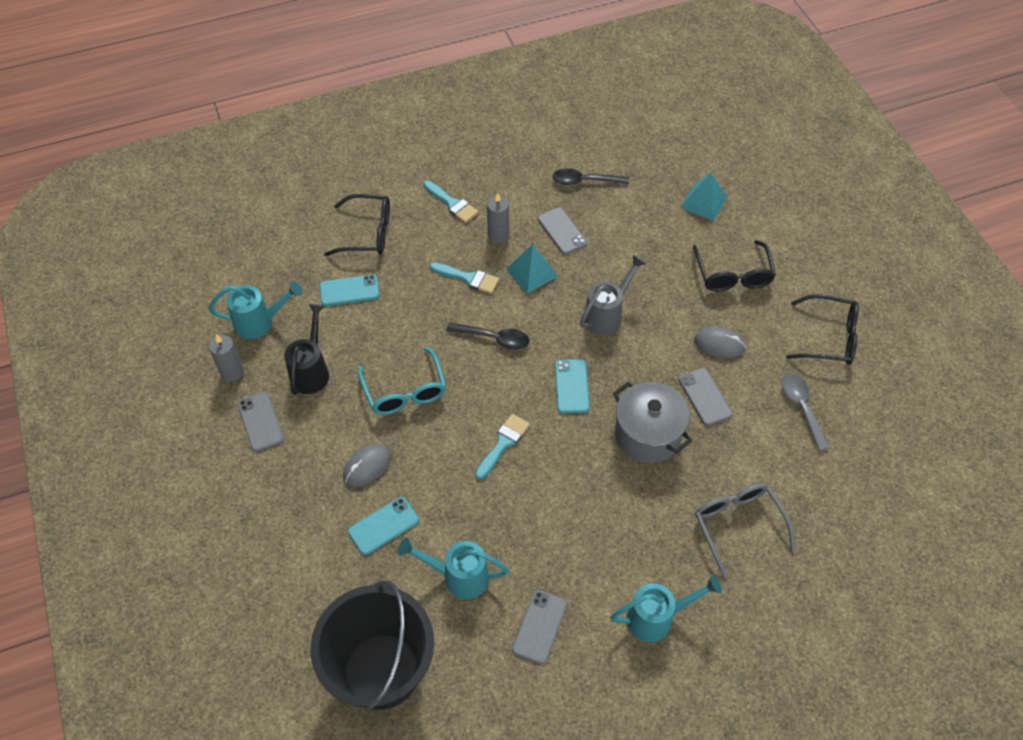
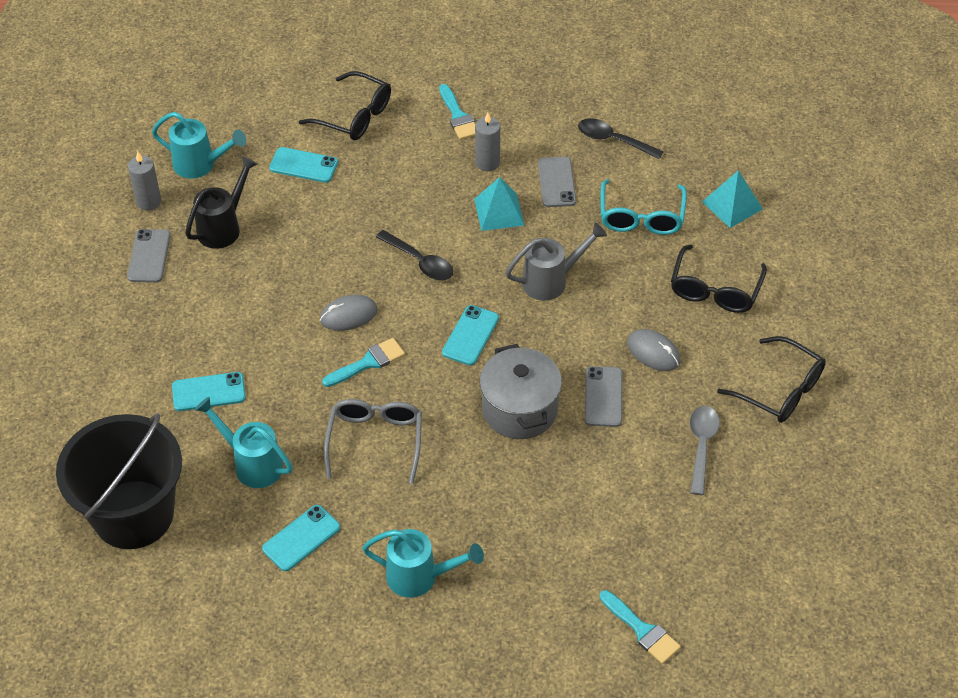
camera: 25 degrees right, 5 degrees down
(367, 466) = (225, 333): grey mouse -> grey mouse (348, 315)
(404, 391) = (301, 278): turquoise glasses -> turquoise glasses (641, 216)
(468, 278) = (430, 195): turquoise brush -> turquoise brush (642, 630)
(539, 627) = (301, 538): grey phone -> turquoise phone
(738, 526) = (557, 529): grey glasses -> grey glasses (375, 441)

